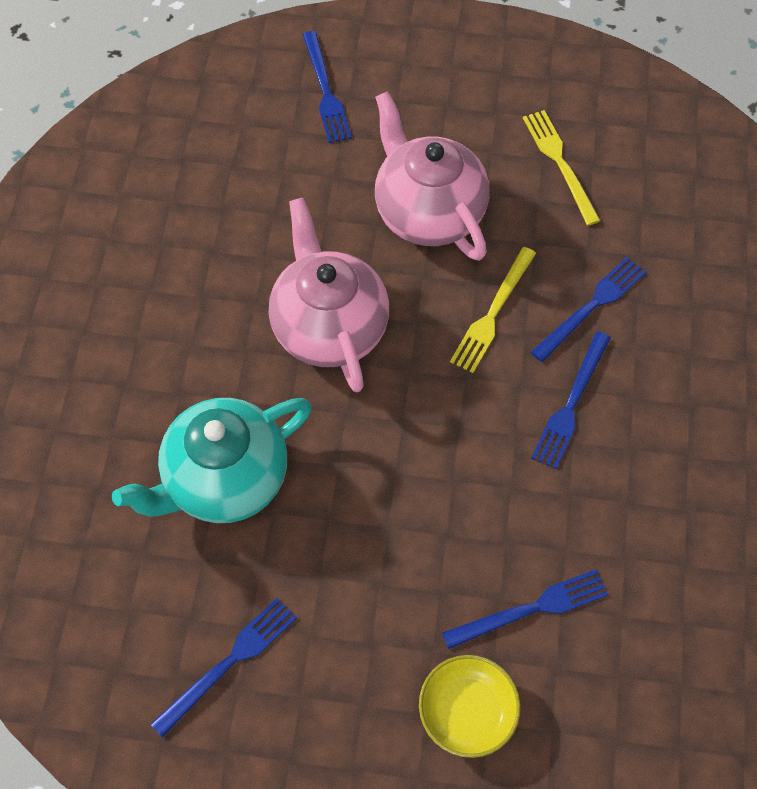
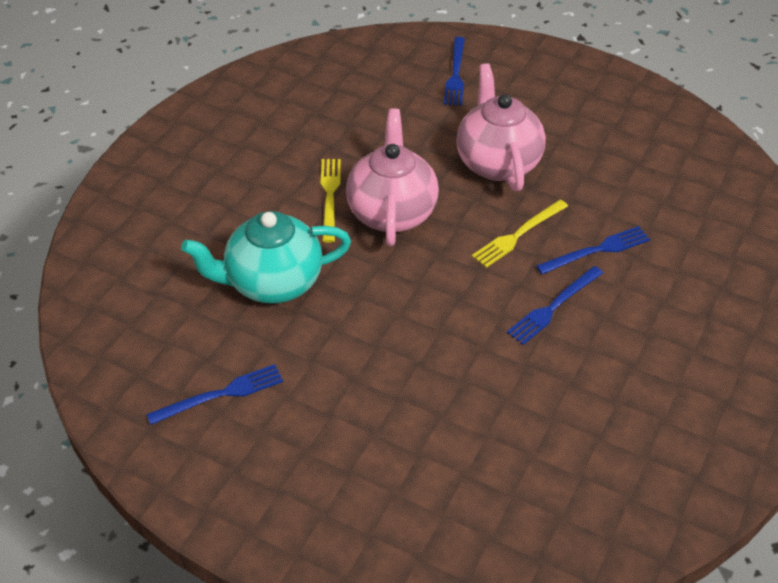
camera: 20 degrees right, 15 degrees down
(467, 711) = (382, 480): yellow bowl -> none
(531, 609) = (462, 429): blue fork -> none
(560, 163) = (611, 157): yellow fork -> yellow fork (330, 196)

